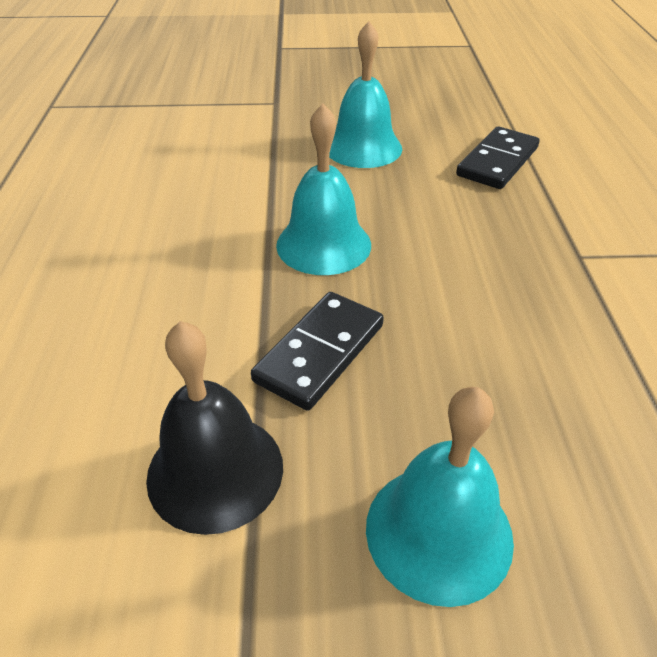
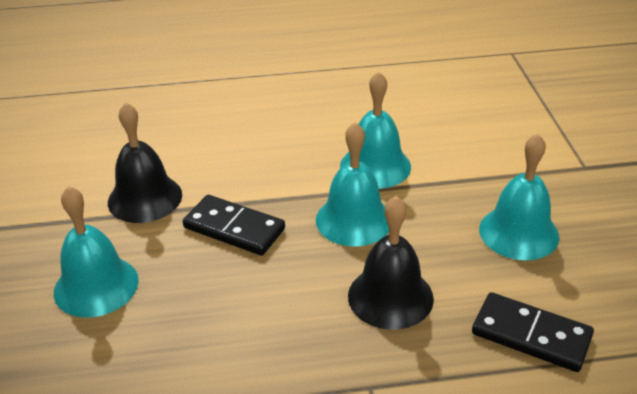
camera: 85 degrees right, 5 degrees down
(224, 219) = (375, 166): none -> turquoise bell
(453, 231) = (390, 297): none -> black bell

